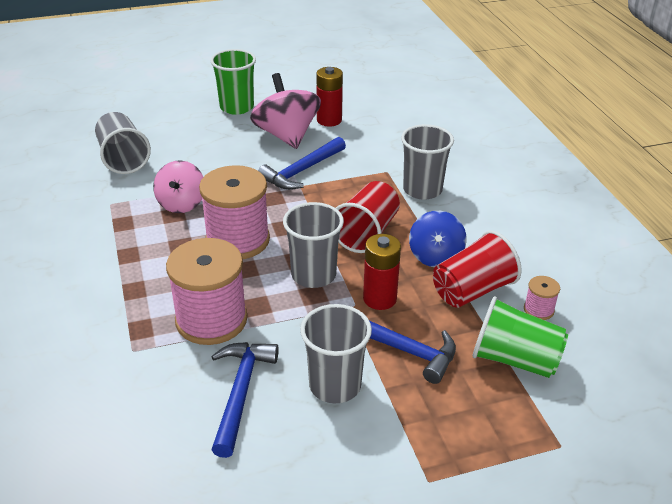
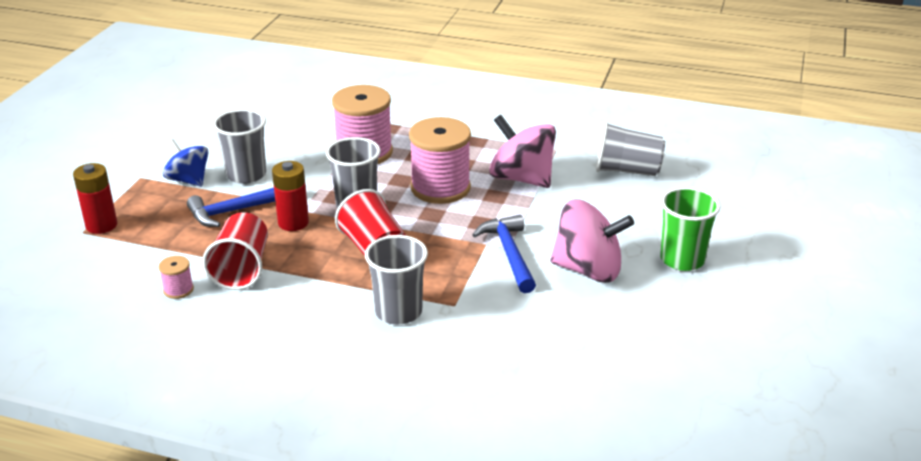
camera: 125 degrees right, 5 degrees down
(181, 203) = (521, 178): pink spinning top -> pink spinning top, size x1.55
(240, 393) = (288, 143): blue hammer -> none
(329, 120) = (597, 311): red battery -> red battery (101, 225)
(435, 256) = (301, 271): blue spinning top -> blue spinning top (188, 180)
(514, 359) = (159, 251): green cup -> none

